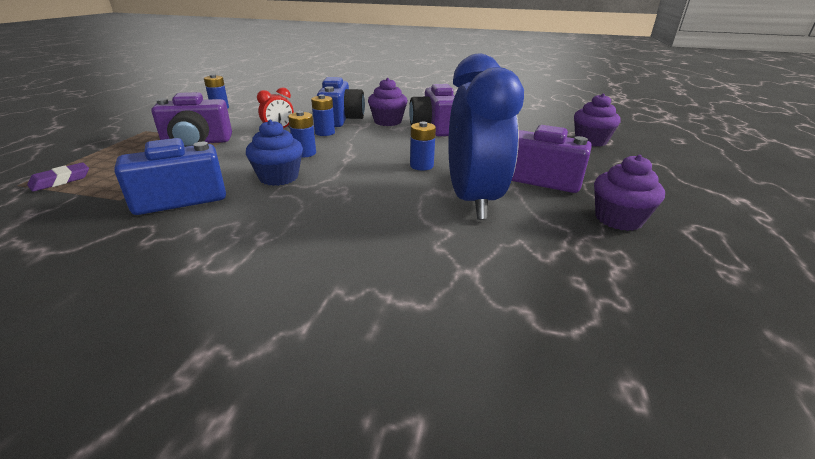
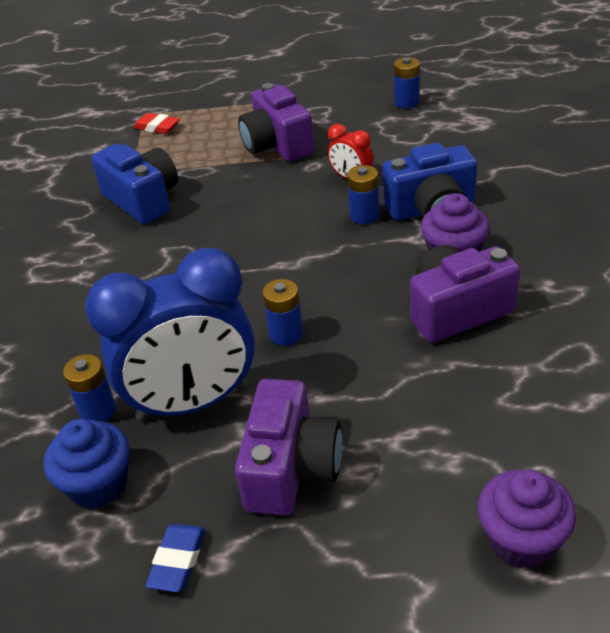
camera: 80 degrees right, 10 degrees up
(61, 181) = (157, 127): purple eraser -> red eraser
(279, 177) = (206, 236): blue cupcake -> blue cupcake (98, 484)
(304, 153) = (282, 227): blue battery -> blue battery (98, 411)
(618, 219) = (177, 561): purple cupcake -> blue eraser

